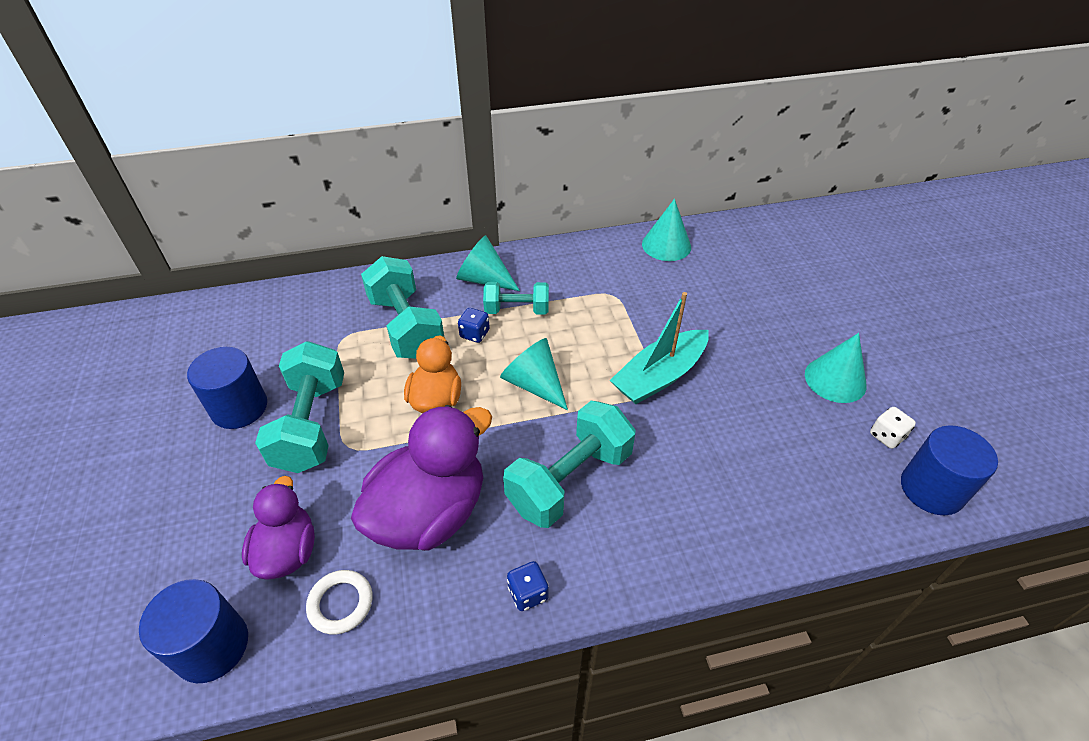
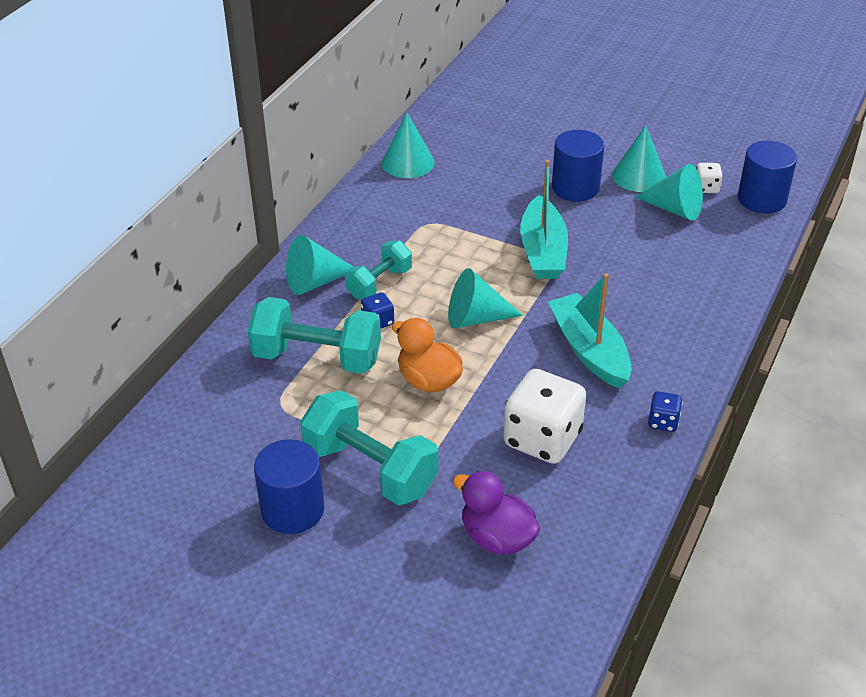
camera: 50 degrees left, 5 degrees down
(212, 646) = (546, 617): blue cylinder -> blue cylinder (575, 187)
(341, 603) = (578, 525): white ring -> none
(429, 512) = (542, 439): purple duck -> white dice
(569, 480) = (589, 350): turquoise dumbbell -> turquoise boat
(826, 430) = (674, 209): none -> turquoise cone

